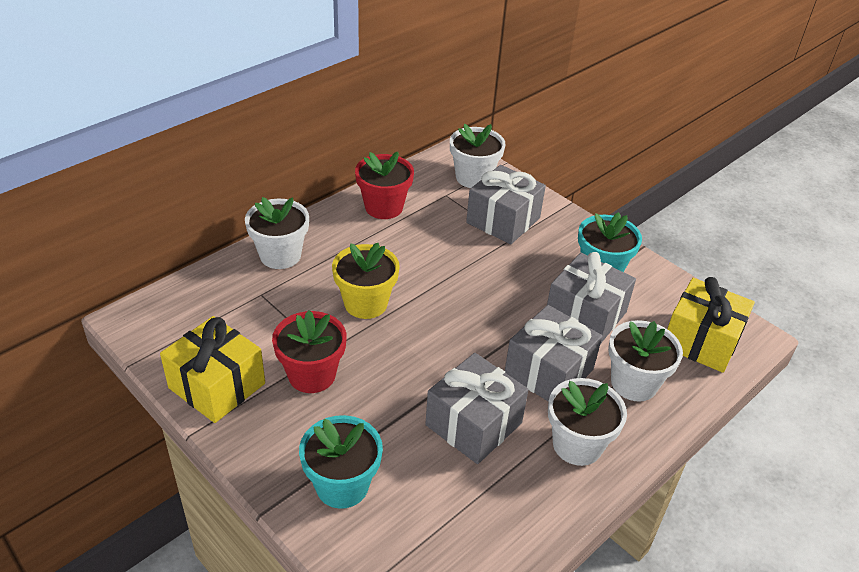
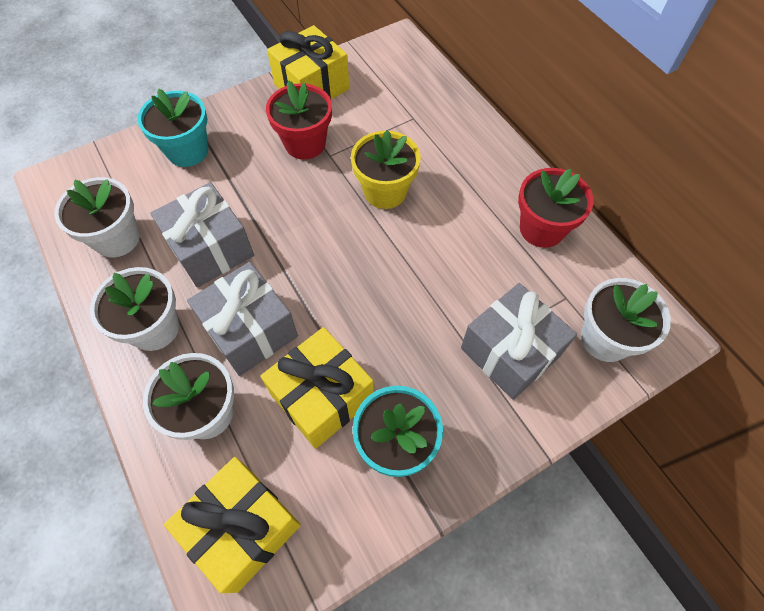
camera: 105 degrees right, 20 degrees up
(280, 255) = (466, 134): white flower pot -> white flower pot (117, 238)
(585, 315) = (322, 397): grey gift -> yellow gift

